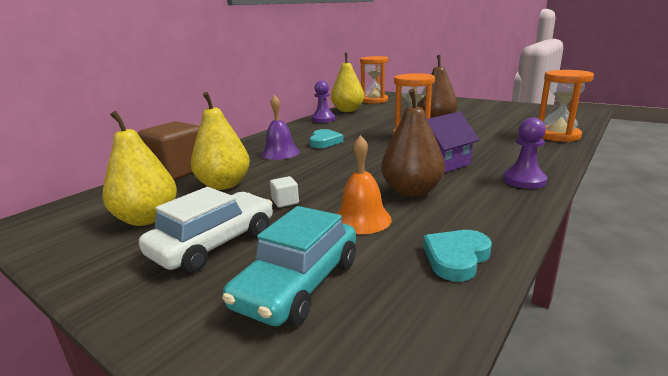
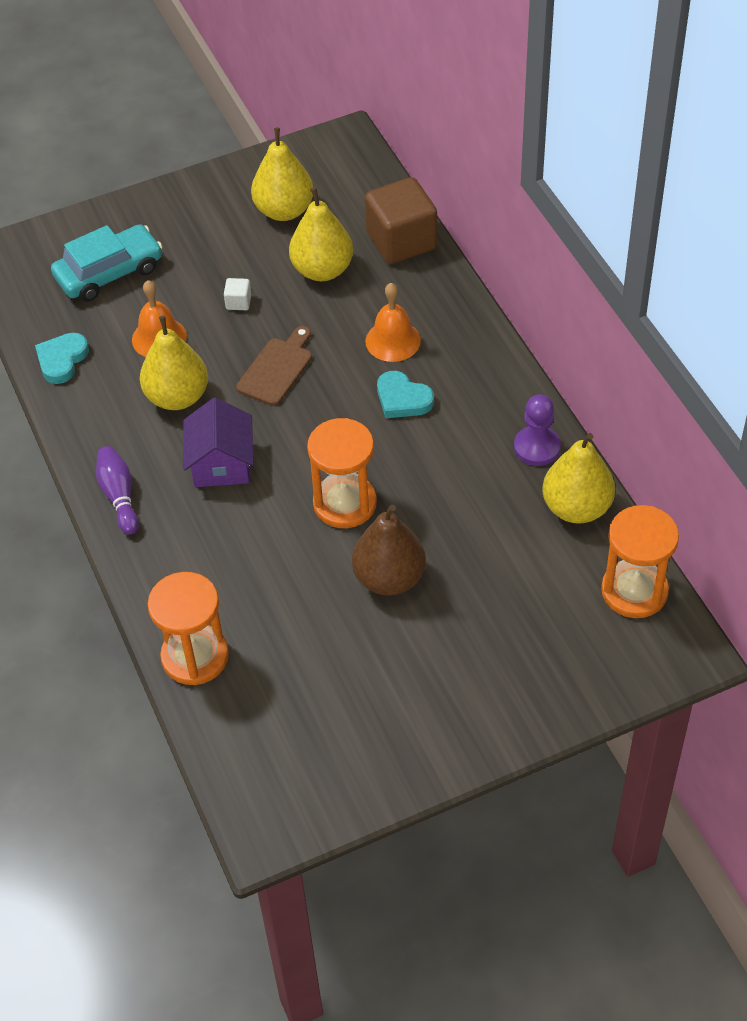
camera: 120 degrees right, 30 degrees up
(214, 243) = (201, 243): white car -> none
(280, 153) = (393, 340): purple bell -> orange bell
(298, 284) = (109, 273): turquoise car -> turquoise car turned 90 degrees clockwise
(340, 172) = (276, 369): none -> brown cutting board
(411, 191) = (177, 397): brown pear -> yellow pear
(456, 258) = (62, 360): turquoise heart -> turquoise heart turned 135 degrees counterclockwise
(524, 180) = (119, 496): purple pawn -> purple bowling pin

